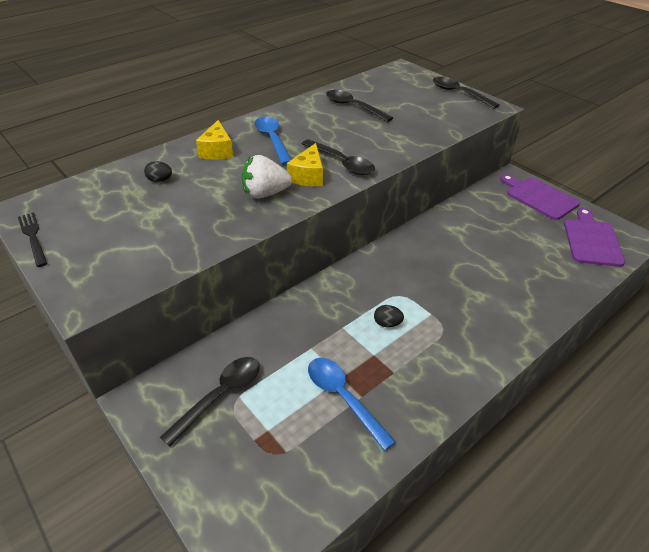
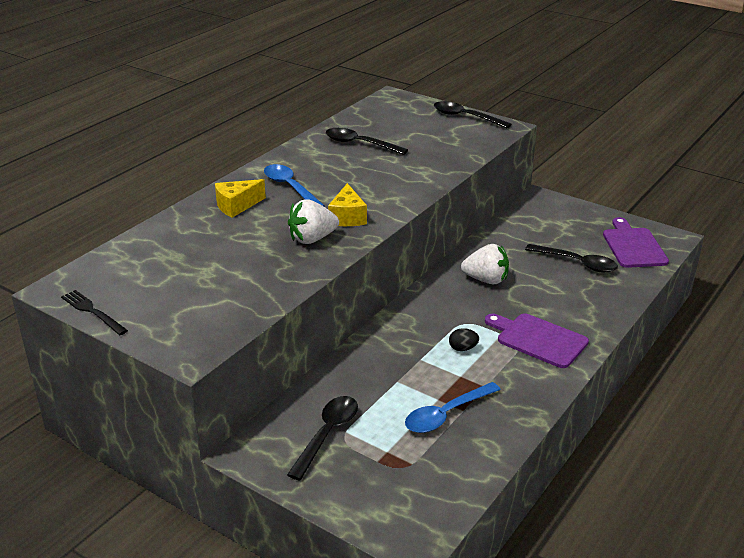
camera: 15 degrees left, 10 degrees down
(160, 180) = (192, 242): black egg -> none
(217, 151) = (236, 206): yellow cheese -> yellow cheese turned 75 degrees clockwise
(341, 163) = (375, 200): black spoon -> black spoon (577, 263)
(343, 398) = (446, 414): blue spoon -> blue spoon turned 75 degrees counterclockwise
(435, 252) = (486, 280): none -> white strawberry
(539, 197) = (572, 213): purple cutting board -> purple cutting board (538, 339)

